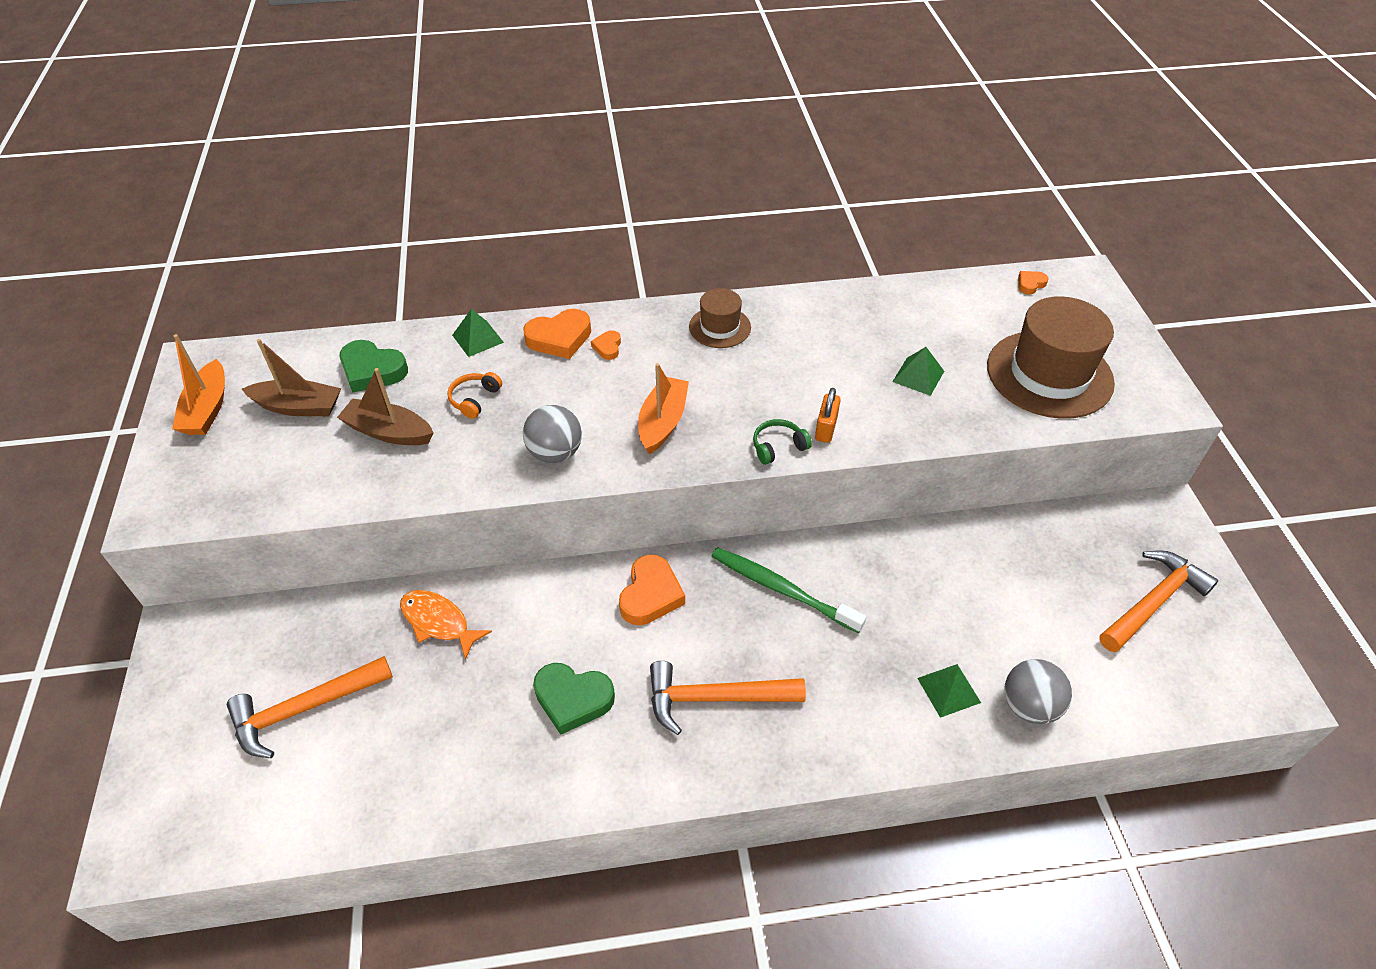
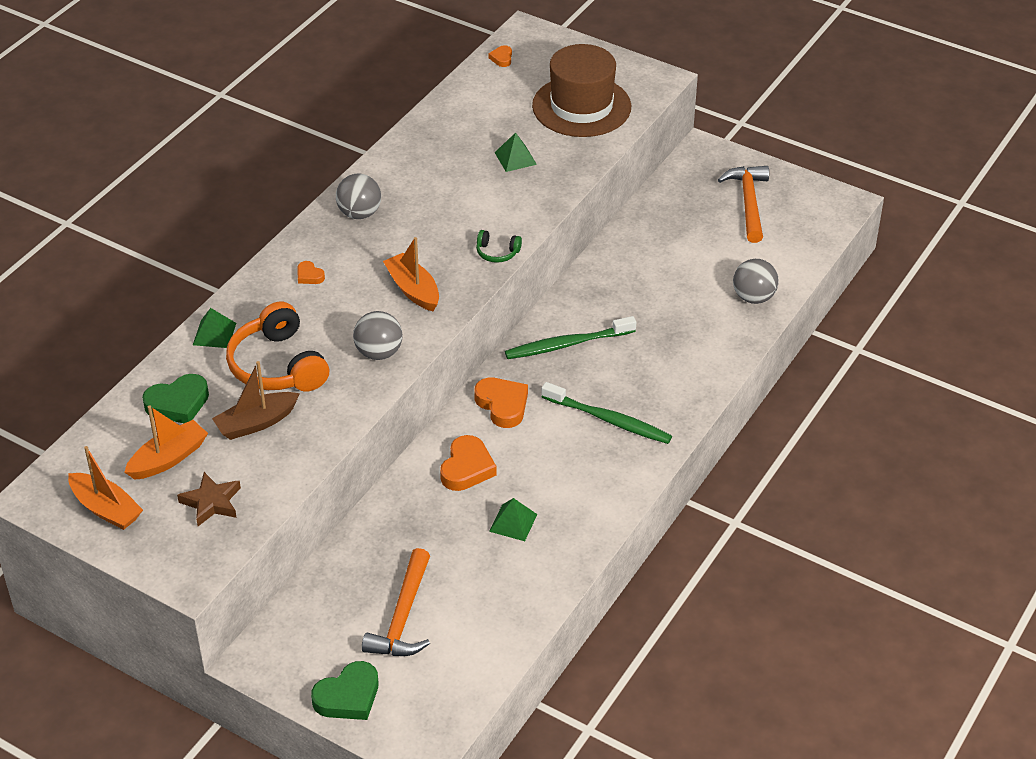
camera: 50 degrees left, 5 degrees down
(262, 467) = (211, 502): none -> brown star
(298, 407) = (168, 459): brown boat -> orange boat
(438, 622) = (406, 518): orange fish -> none
(474, 399) = (277, 366): orange headphones -> orange headphones, size x2.19
(559, 338) = (269, 293): orange heart -> orange heart (467, 468)
(573, 699) = (539, 483): green heart -> green heart (348, 696)
(715, 698) = (609, 420): orange hammer -> green toothbrush
(720, 327) = (359, 213): brown hat -> grey ball
(778, 447) = (497, 253): green headphones -> green headphones turned 90 degrees counterclockwise
(826, 428) = (508, 224): orange padlock -> none
(949, 690) = (710, 321): green pyramid -> green pyramid (513, 522)

